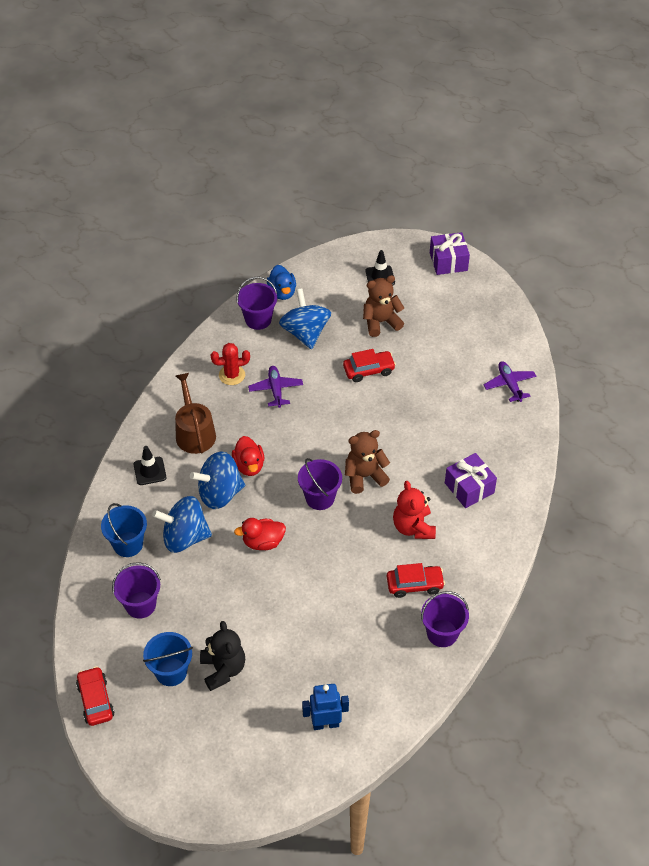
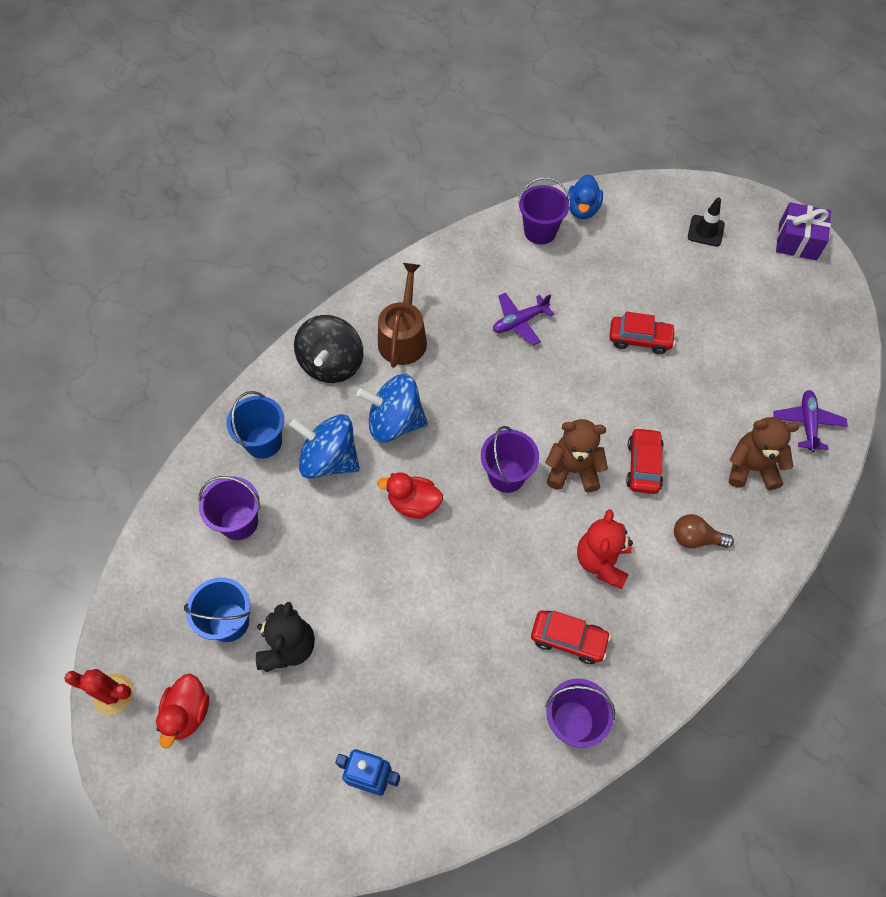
camera: 25 degrees right, 10 degrees up
(95, 700) = (129, 619): red car -> red car (643, 465)
(150, 471) = (332, 364): black traffic cone -> black spinning top
(232, 375) = (478, 286): red cactus -> red cactus (113, 694)
(249, 465) = (444, 402): red duck -> red duck (188, 713)
(276, 390) = (519, 322): purple plane -> purple plane turned 135 degrees counterclockwise
(305, 332) = (586, 266): blue spinning top -> none
(381, 322) = (681, 286): brown teddy bear -> brown teddy bear (751, 468)
(469, 488) = (695, 538): purple gift -> brown light bulb

